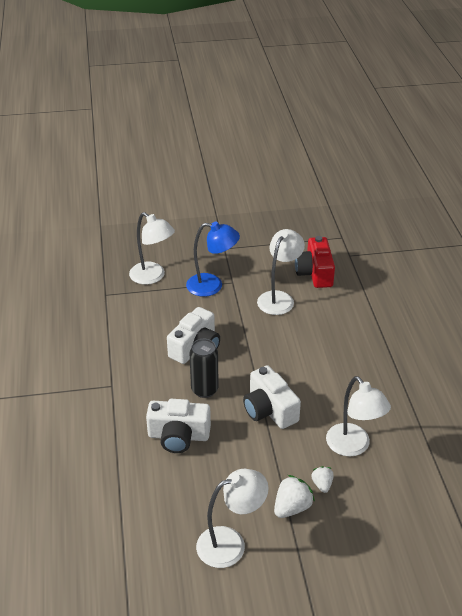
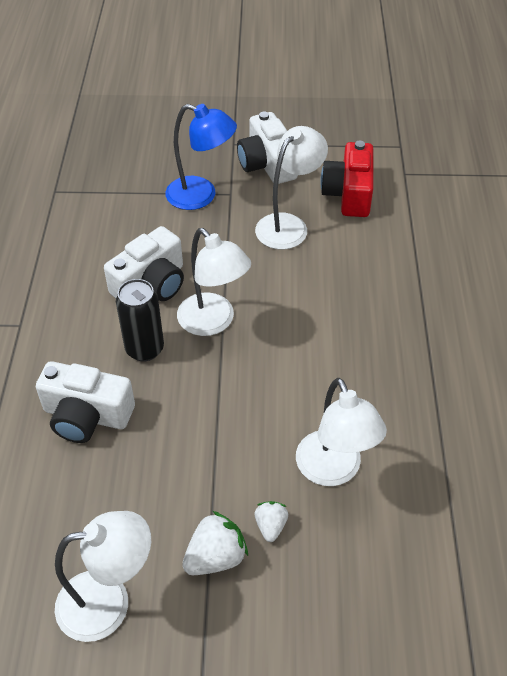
camera: 10 degrees right, 10 degrees up
(153, 277) = (125, 173): white lamp -> white lamp (213, 322)
(269, 410) = (227, 393): white camera -> white camera (267, 164)

